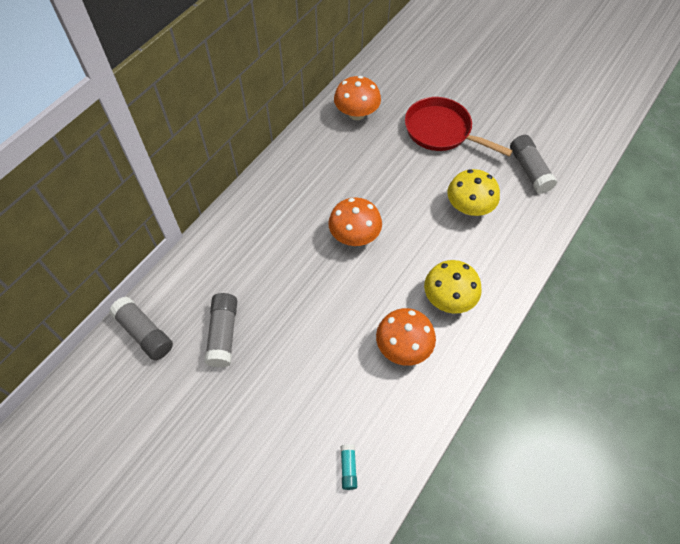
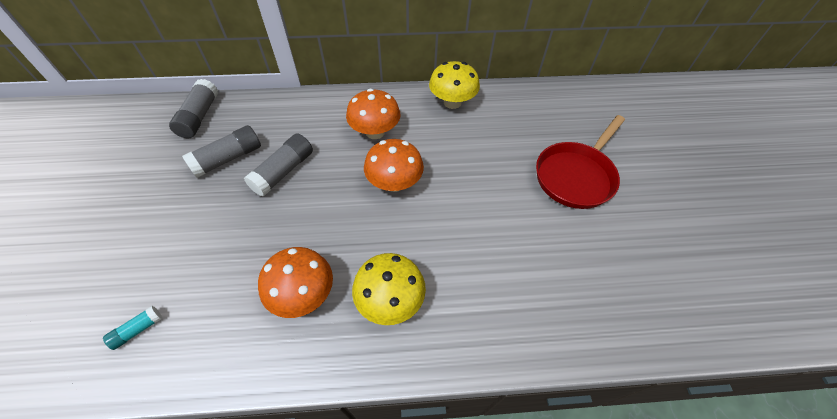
camera: 50 degrees right, 5 degrees down
(356, 113) = (520, 110): orange mushroom -> orange mushroom (375, 132)
(441, 131) = (576, 176): red pan -> red pan turned 135 degrees counterclockwise
(469, 207) = (515, 252): yellow mushroom -> yellow mushroom (452, 102)
(529, 170) = (622, 279): grey glue stick -> grey glue stick (283, 171)

